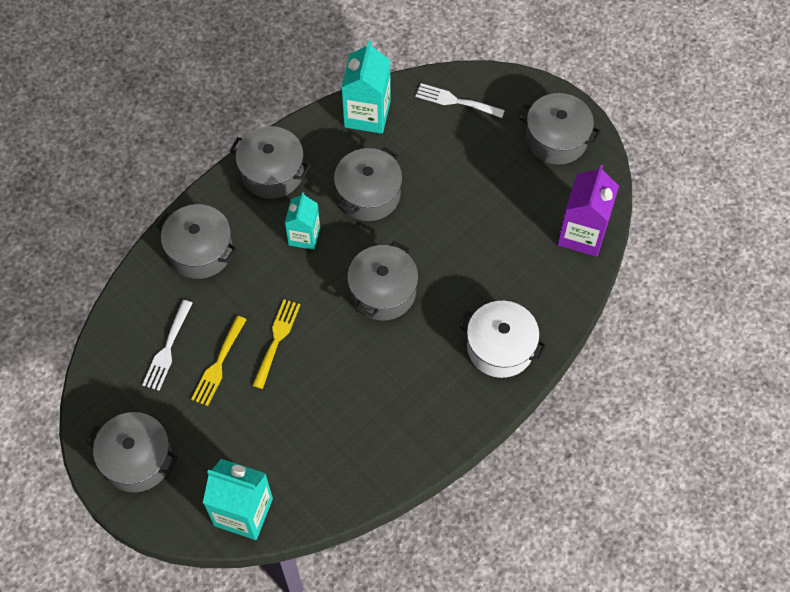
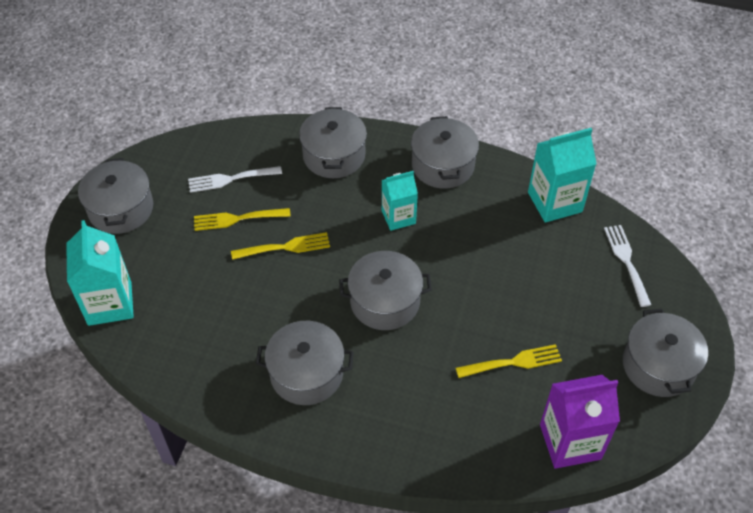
camera: 60 degrees right, 10 degrees down
(368, 194) = (475, 242): grey pot -> grey pot (306, 373)
(495, 232) = (513, 362): none -> yellow fork
(500, 347) = (391, 427): white pot -> none

